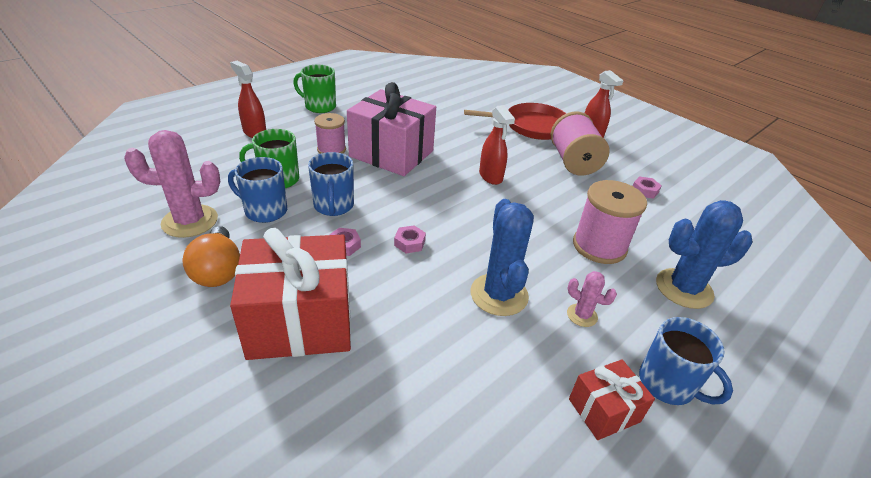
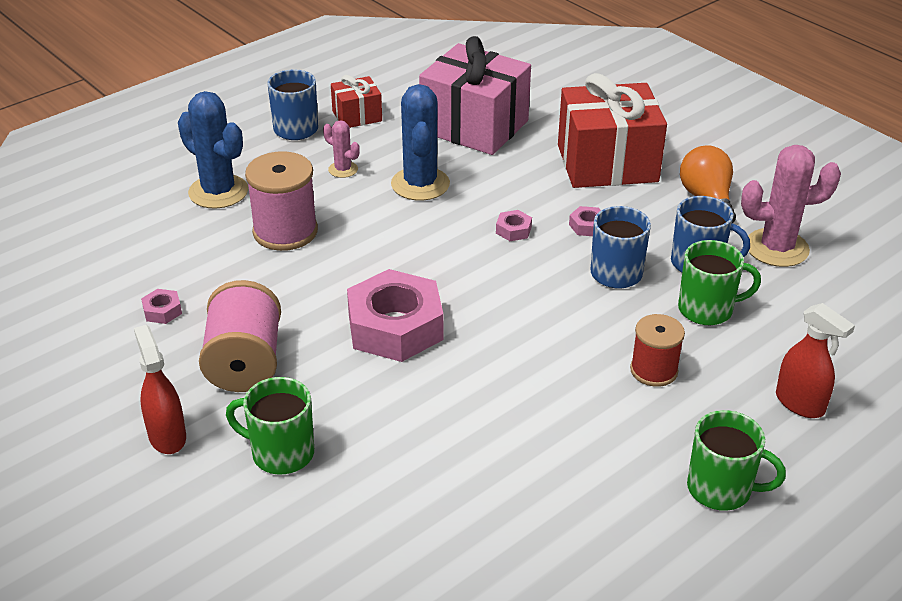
camera: 175 degrees left, 0 degrees up
(331, 149) = (654, 370): pink spool -> red spool
(391, 154) = (553, 366): pink gift -> pink gift (474, 126)
(491, 176) = (395, 327): red spray bottle -> pink nut
(532, 126) = (281, 453): red pan -> green mug
(684, 288) = (218, 192): blue cactus -> blue cactus turned 45 degrees clockwise

